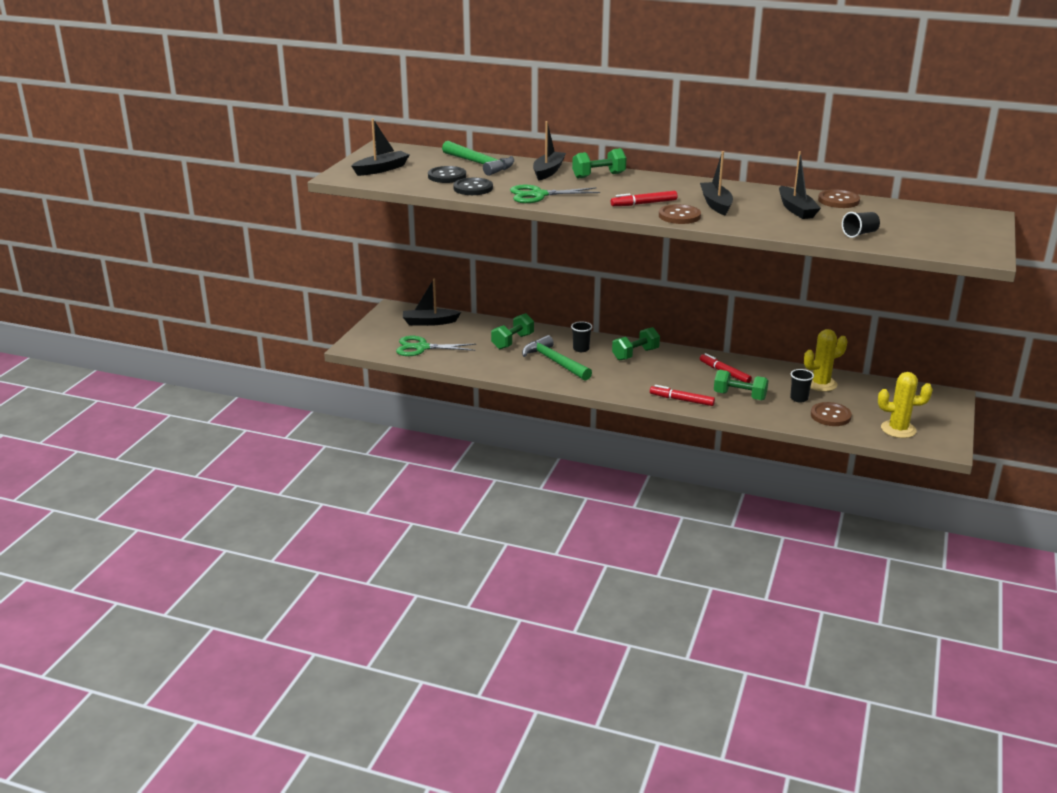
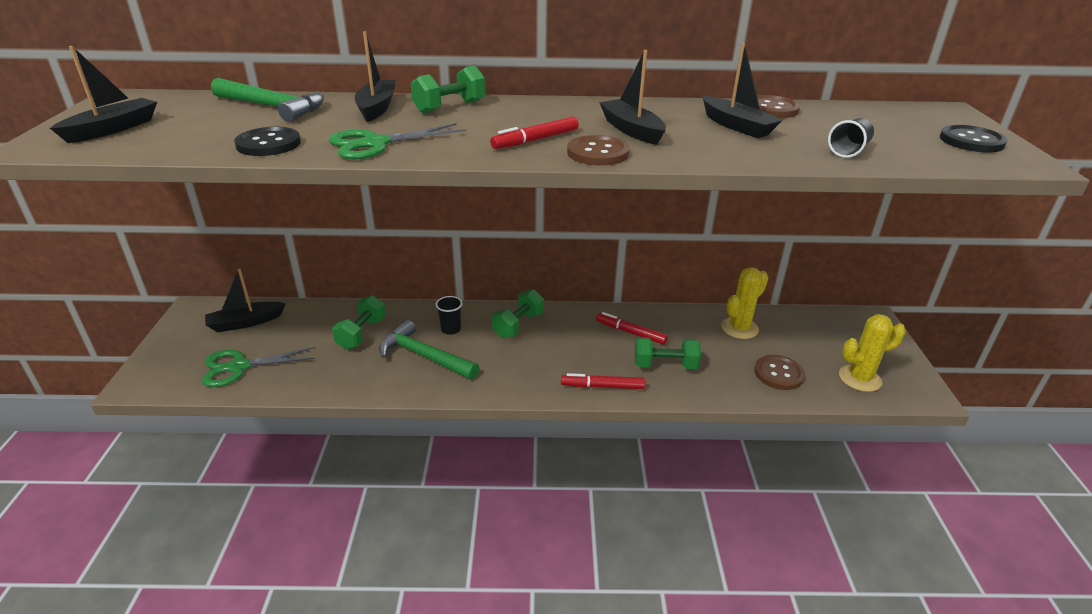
camera: 20 degrees left, 5 degrees up
(447, 176) = (223, 129): black button -> black button (971, 141)
(799, 398) = (730, 355): black cup -> none

